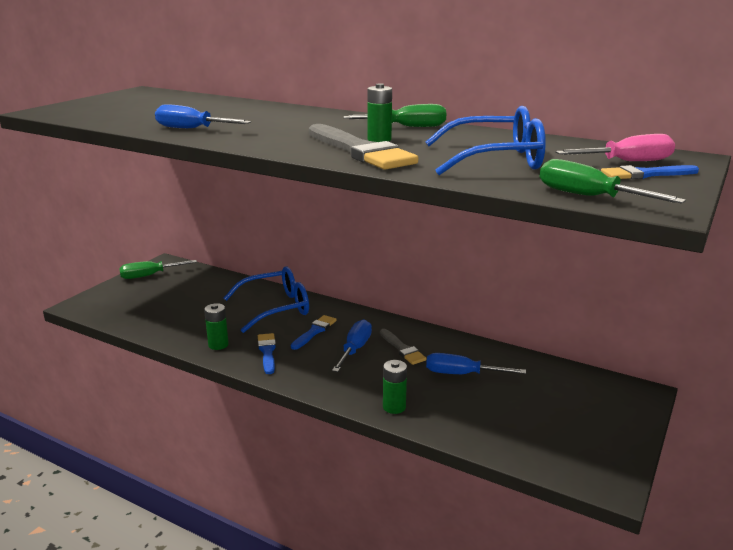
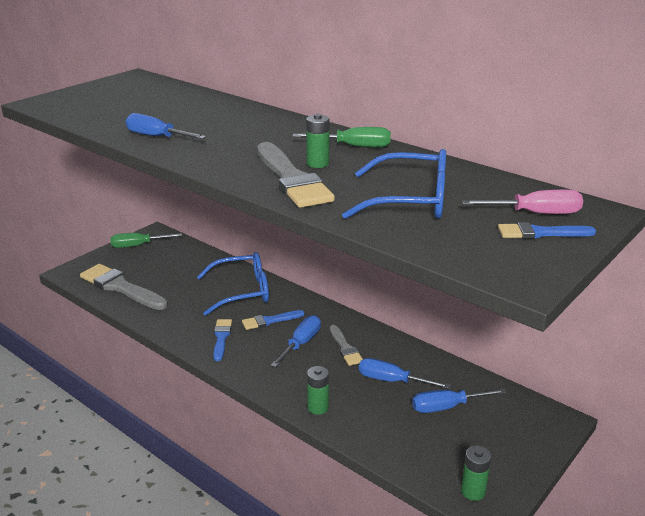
camera: 10 degrees right, 5 degrees up
(141, 315) = (121, 287): none -> grey brush
(218, 345) = (180, 326): green battery -> green battery (473, 491)
(314, 331) = (270, 321): blue brush -> blue brush turned 150 degrees counterclockwise
(527, 392) = (447, 407): none -> blue screwdriver
(589, 197) = (466, 259): green screwdriver -> none

